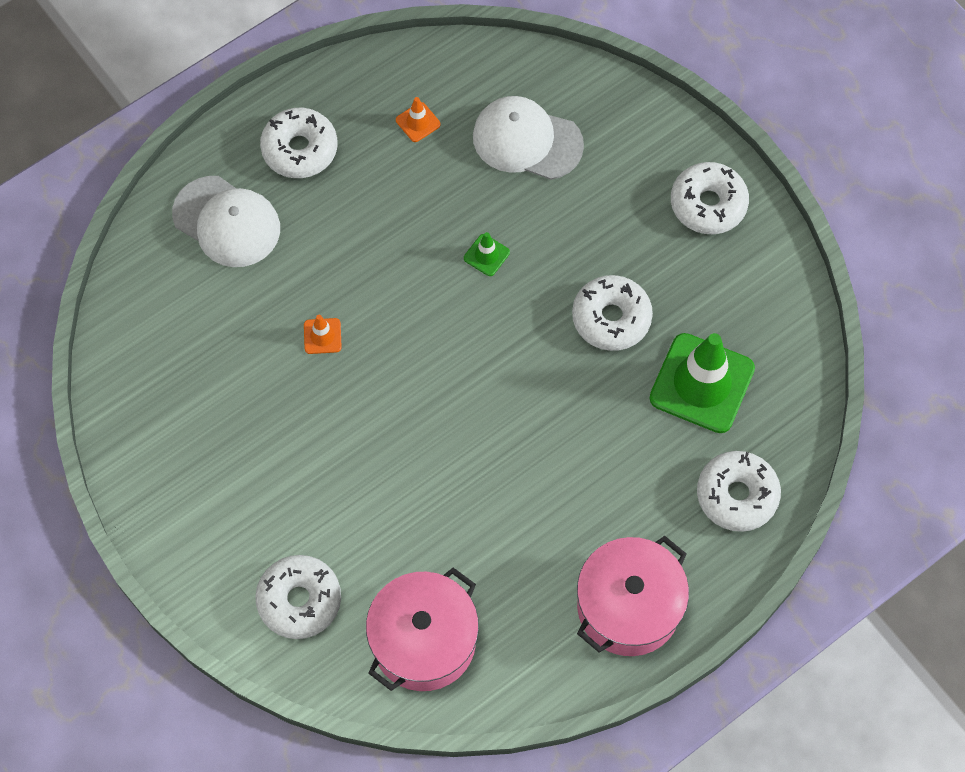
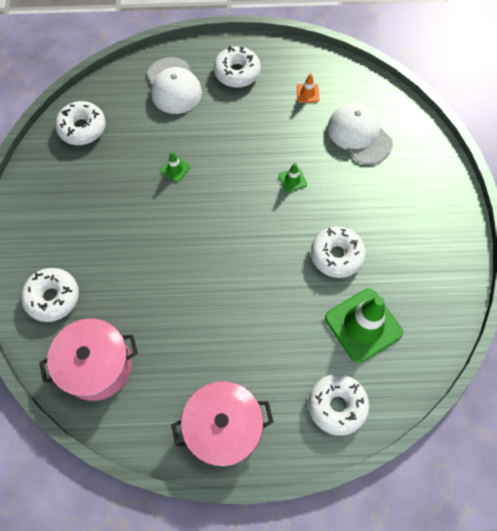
camera: 35 degrees right, 0 degrees up
(322, 336) = (175, 169): orange traffic cone -> green traffic cone
(708, 204) = (439, 227): white donut -> white donut (82, 128)

